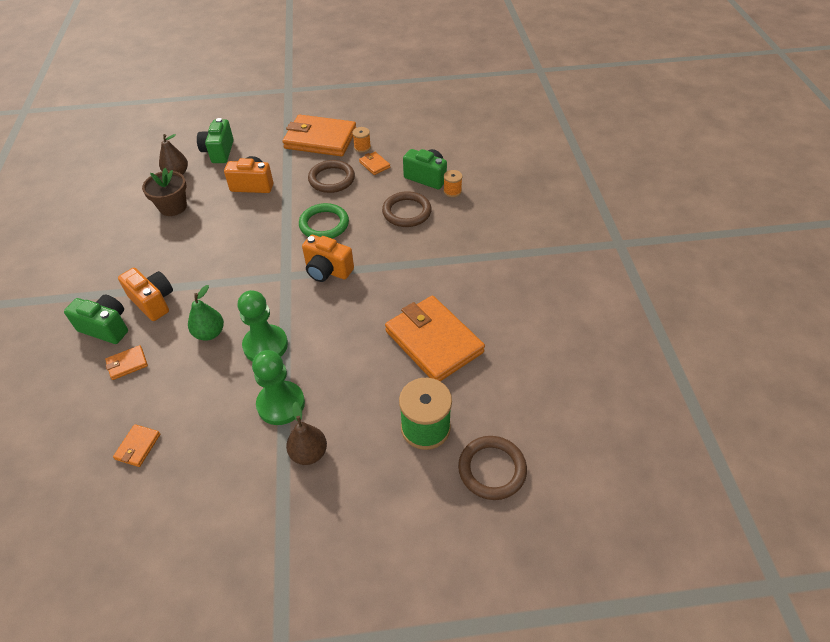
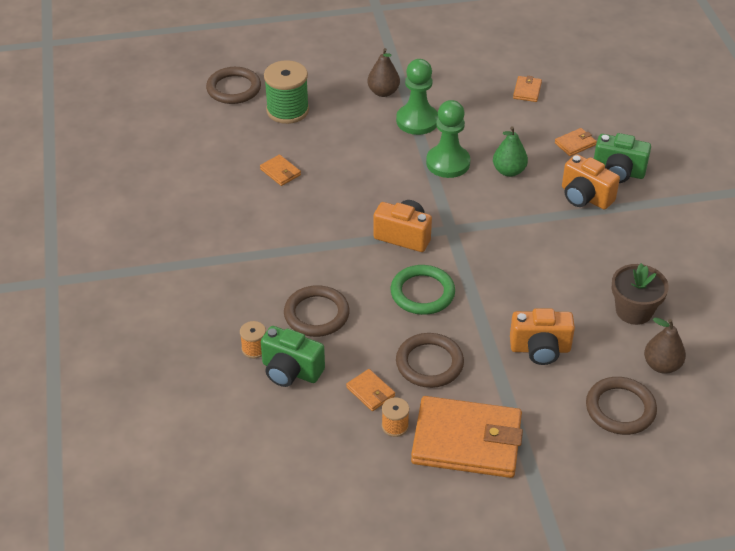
camera: 175 degrees right, 5 degrees down
(219, 152) = (620, 409): green camera -> brown ring
(434, 341) = (280, 172): orange wallet -> orange wallet, size x0.42

